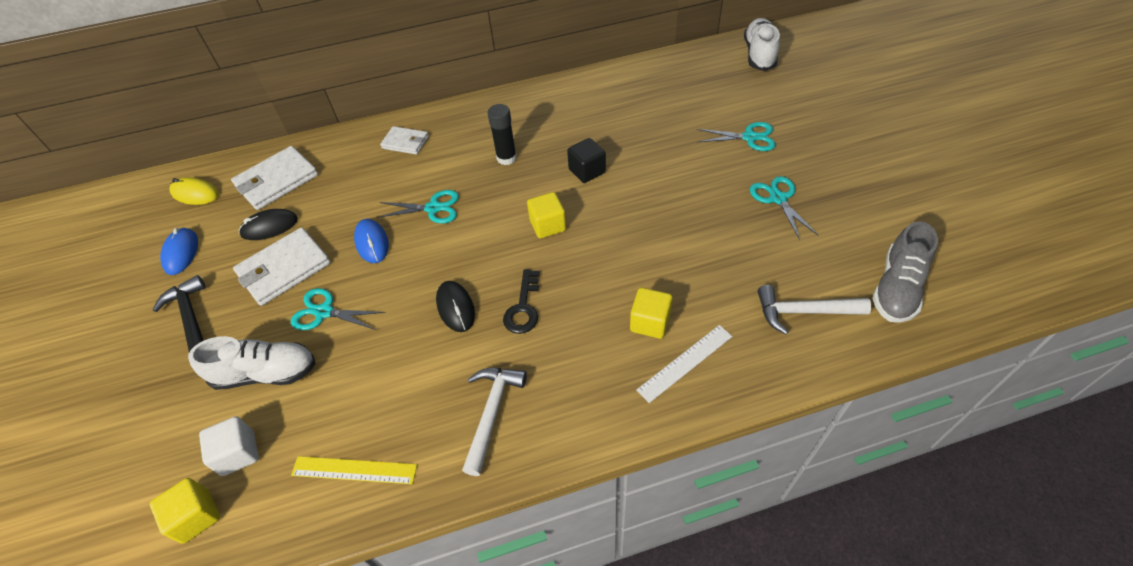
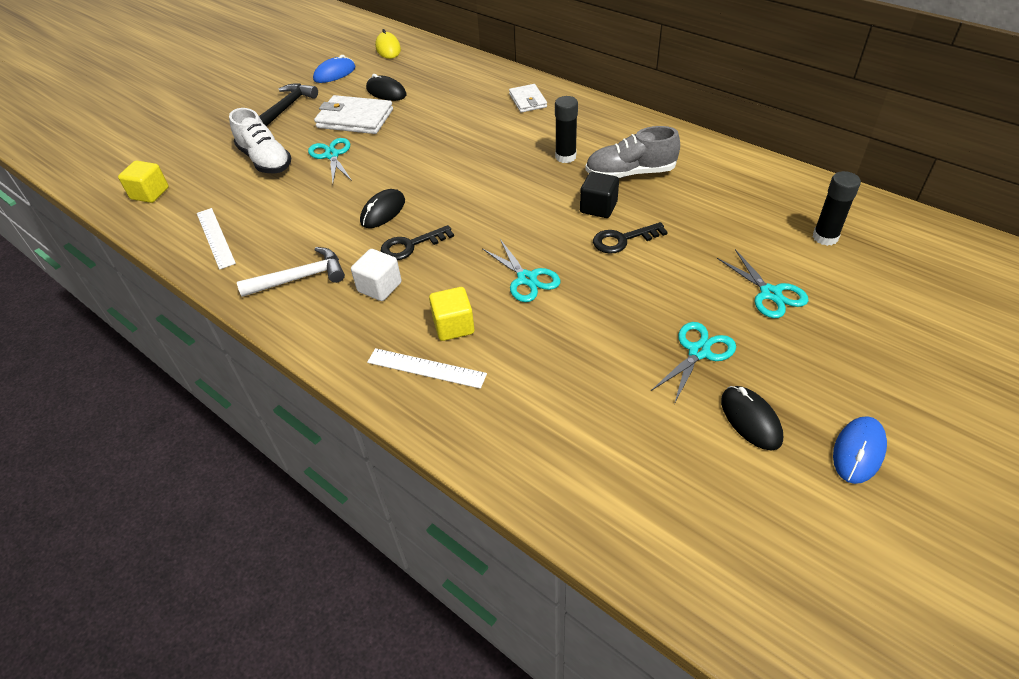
camera: 55 degrees right, 5 degrees down
(238, 453) = (200, 184): white cube -> white cube (379, 287)
(277, 181) = (430, 71): white wallet -> none
(354, 470) = (215, 237): yellow ruler -> white ruler
(372, 243) = (411, 141): blue mouse -> blue mouse (858, 451)
(433, 208) = (472, 150): turquoise scissors -> turquoise scissors (527, 279)
(548, 225) = (510, 216): yellow cube -> none
(635, 177) = (622, 240): none -> black key
(717, 86) = (825, 237): none -> black glue stick
(759, 54) = (924, 246): white shoe -> none
(803, 312) = (554, 431): white hammer -> none
(852, 207) = (750, 419): none -> black mouse
(896, 288) = (658, 502): grey shoe -> grey shoe (630, 173)

